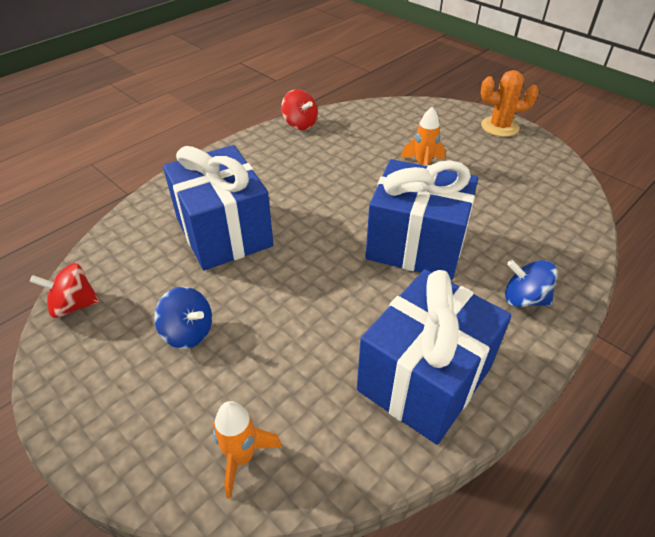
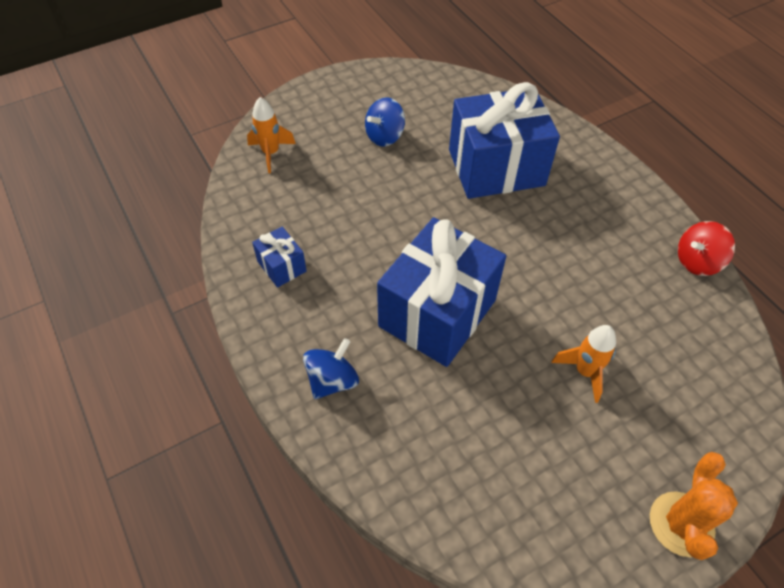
camera: 105 degrees right, 10 degrees up
(74, 305) = (434, 79): red spinning top -> none
(424, 379) = (282, 266): blue gift -> blue gift, size x0.44

